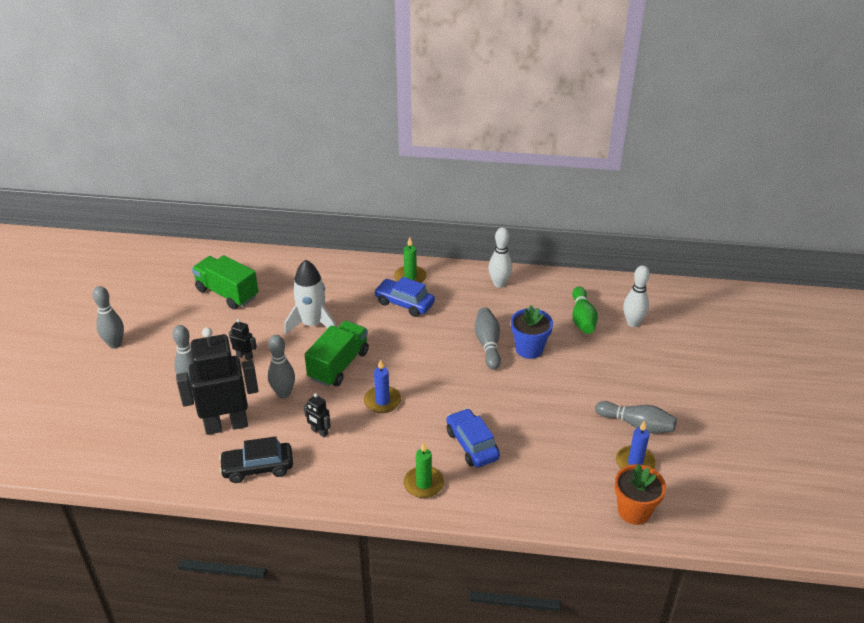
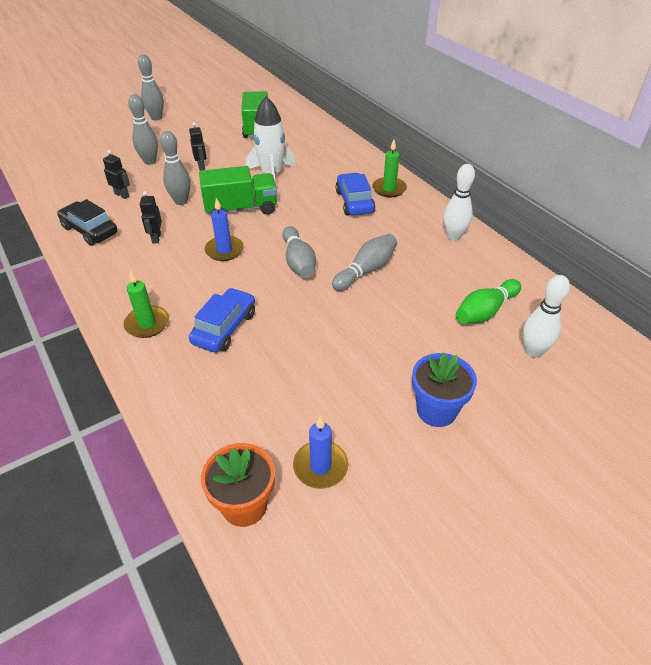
camera: 50 degrees right, 5 degrees up
(226, 425) = (122, 195): black robot -> black robot, size x0.41
(529, 349) = (393, 298): blue flower pot -> blue flower pot (436, 410)
(636, 425) = (381, 436): grey bowling pin -> grey bowling pin (298, 262)

